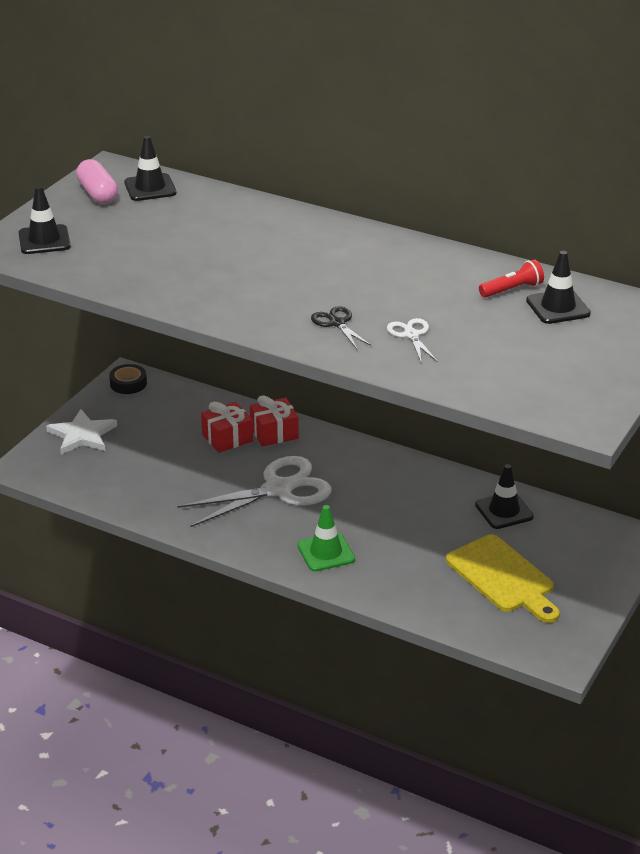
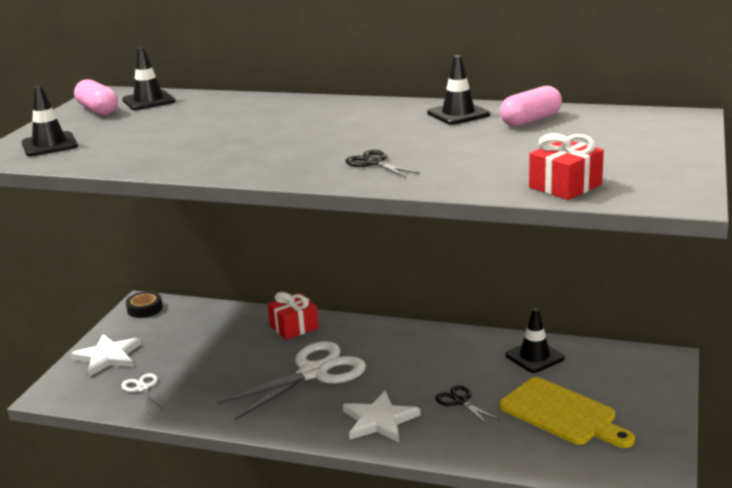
camera: 10 degrees left, 10 degrees down
(227, 438) = (251, 338): red gift -> red gift (565, 186)
(326, 552) = (379, 420): green traffic cone -> white star
(410, 546) = (460, 401): none -> black scissors
(411, 335) = (454, 161): white scissors -> white scissors (142, 388)
(512, 290) = (530, 120): red flashlight -> pink capsule
(558, 307) = (583, 126): black traffic cone -> black traffic cone (458, 114)

